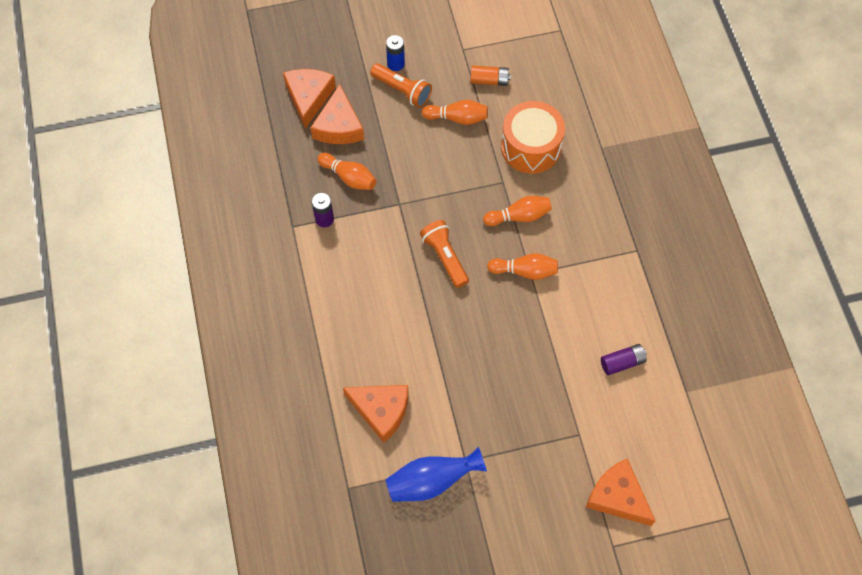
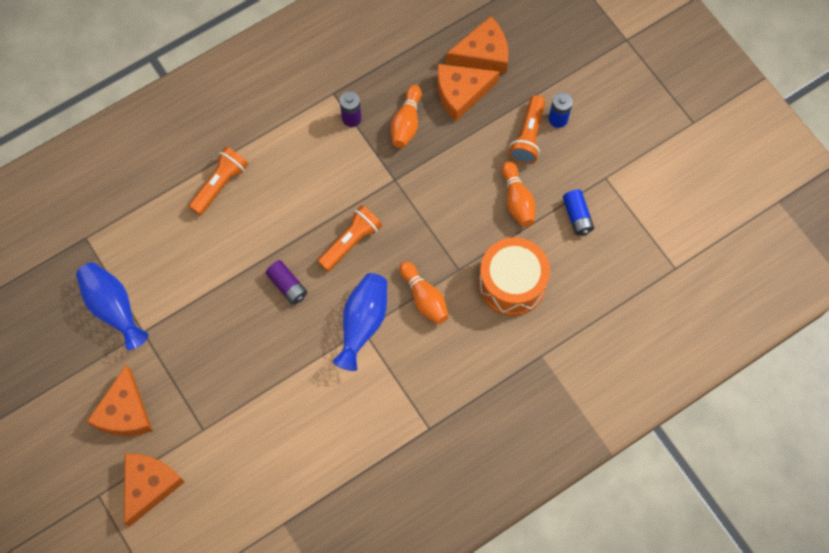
camera: 70 degrees right, 5 degrees up
(343, 349) = (220, 185): none -> orange flashlight
(381, 410) = (169, 240): orange cheese -> orange cheese (125, 412)
(489, 80) = (577, 216): orange battery -> blue battery
(525, 271) = (363, 323): orange bowling pin -> blue vase
(622, 362) = (294, 450): purple battery -> purple battery (287, 286)

